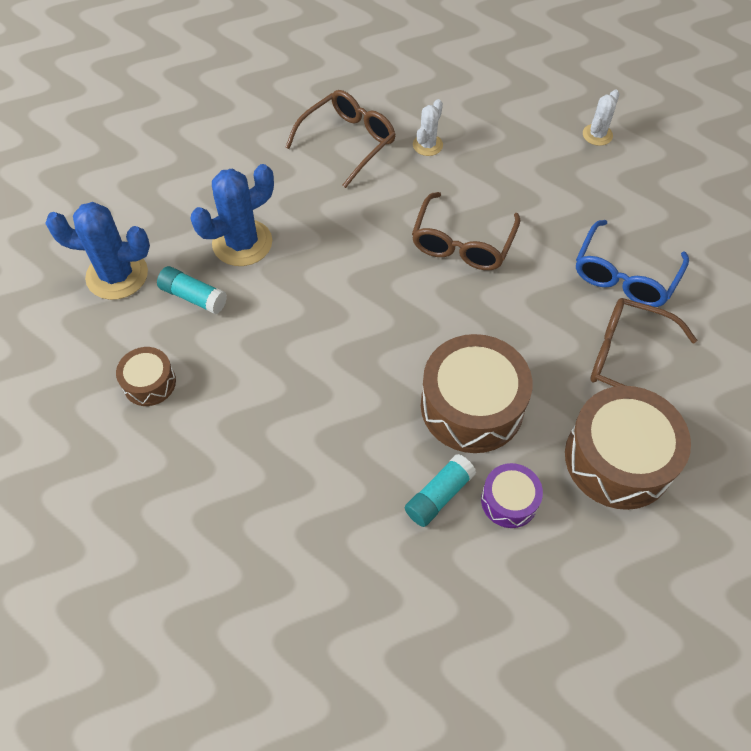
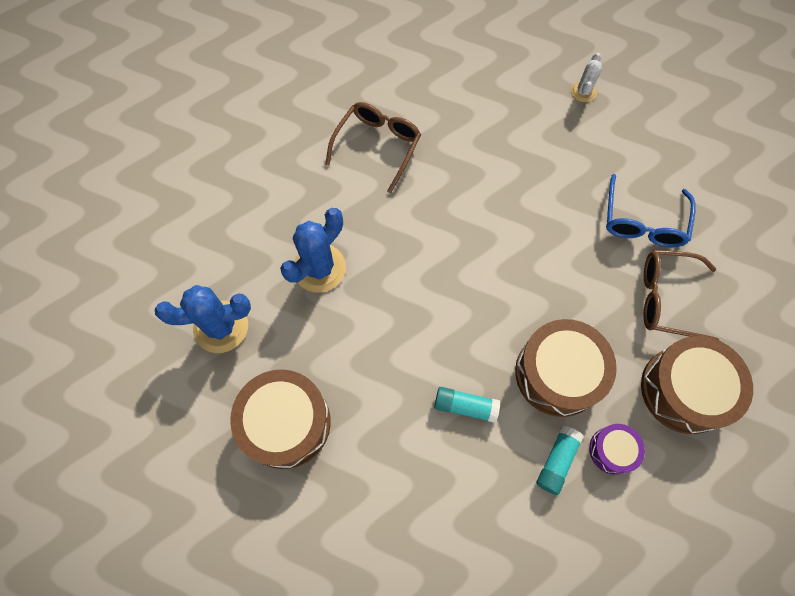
camera: 15 degrees left, 10 degrees up
(149, 383) = (286, 423): brown drum -> brown drum, size x1.94
(193, 297) = (295, 331): turquoise glue stick -> turquoise glue stick (465, 406)
(427, 145) = (446, 134): white cactus -> none
(462, 243) = (504, 223): brown glasses -> none

